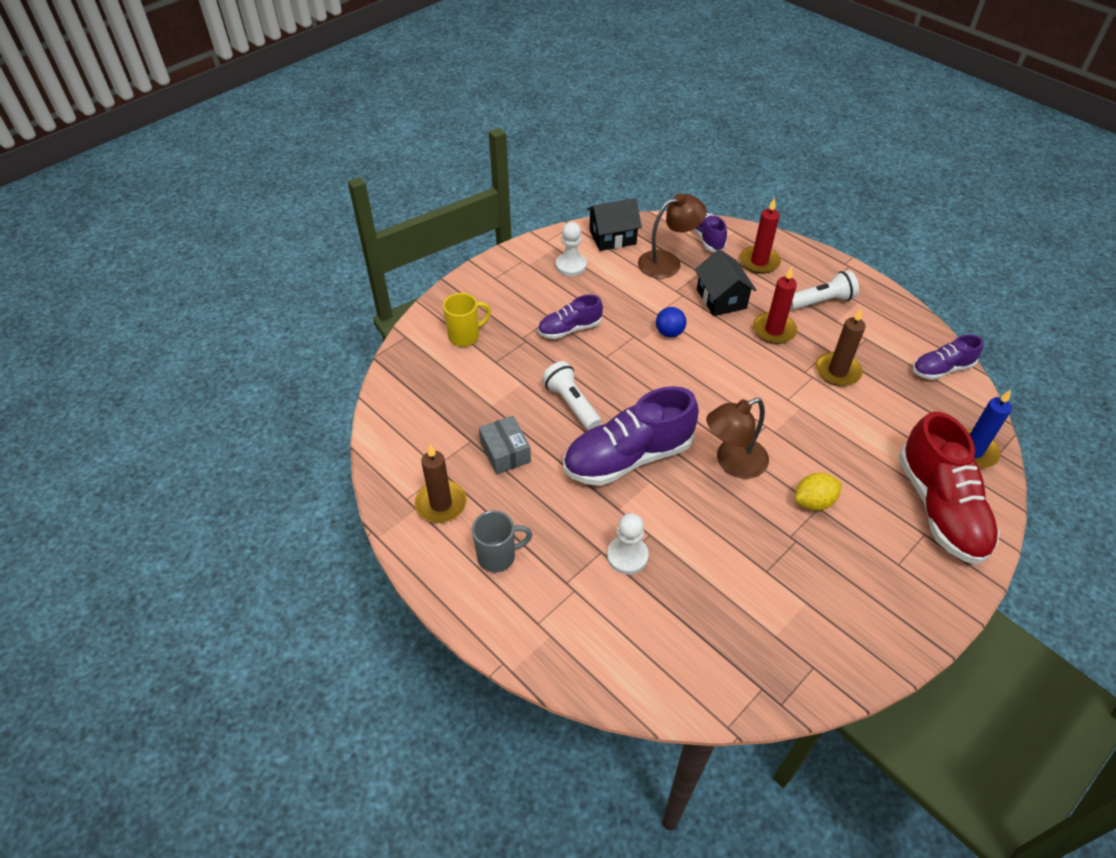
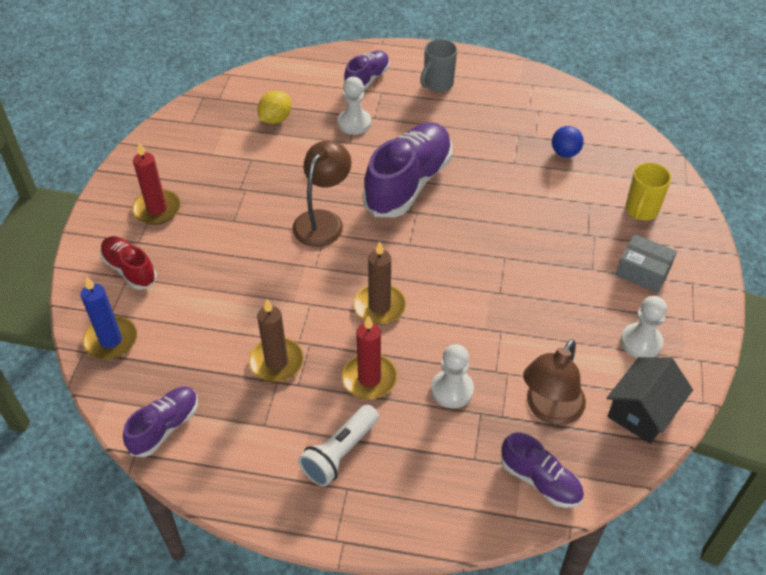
camera: 145 degrees right, 0 degrees up
(441, 504) = (507, 92): brown candle -> brown candle (379, 306)
(505, 452) = (501, 142): grey box -> grey box (643, 271)
(569, 329) = (563, 267): purple shoe -> purple shoe (367, 79)
(571, 404) = (491, 201): white flashlight -> none
(669, 333) = (470, 315): blue ball -> blue ball (565, 153)
(721, 299) = (452, 390): black house -> white pawn
(759, 262) = (449, 476): red candle -> red candle (157, 209)
(813, 502) = (239, 223): yellow lemon -> yellow lemon (275, 119)
(940, 508) = (130, 269): red shoe -> red shoe, size x0.54

